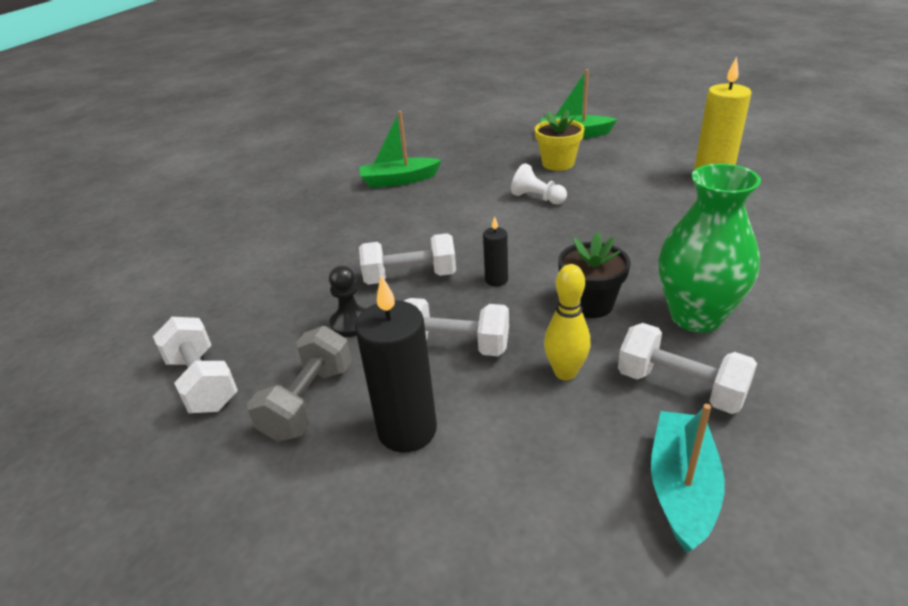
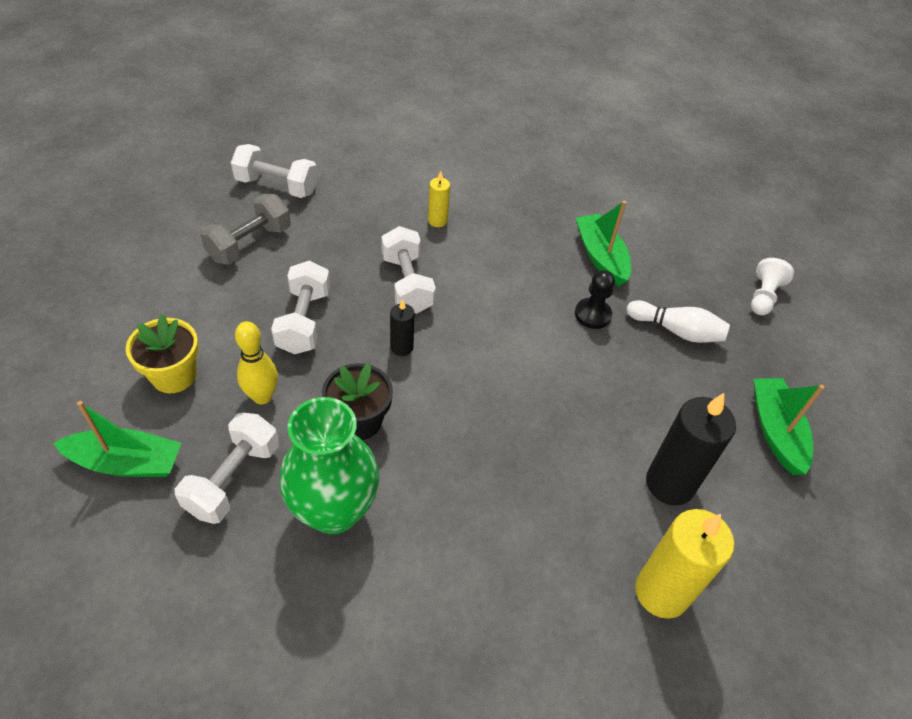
camera: 75 degrees right, 15 degrees up
(202, 382) = (277, 186): white dumbbell -> white dumbbell turned 60 degrees clockwise
(308, 401) = (249, 243): grey dumbbell -> grey dumbbell turned 60 degrees counterclockwise
(322, 259) = (437, 221): none -> yellow candle
(351, 323) = (340, 253): black pawn -> black pawn (592, 314)
(407, 430) = (212, 300): black candle -> black candle (670, 484)
(485, 157) = (676, 331): none -> white bowling pin
(537, 198) = (573, 383): white pawn -> white pawn (763, 296)
(558, 163) = (673, 407): yellow flower pot -> yellow flower pot (174, 375)
(682, 488) = (126, 462): turquoise boat -> green boat

